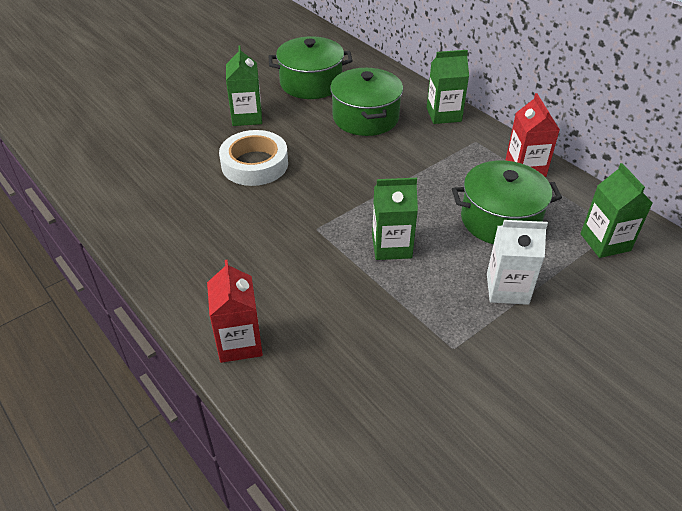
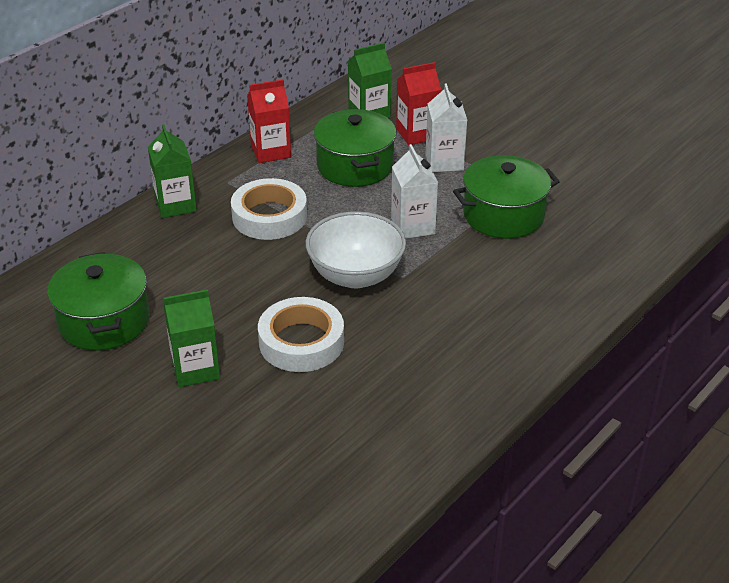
camera: 100 degrees left, 5 degrees down
(239, 343) = (570, 302): red carton -> red carton (417, 134)
(326, 200) = (355, 275): none -> white bowl
(365, 117) = (187, 263): green pot -> green pot (503, 215)
(391, 246) = (413, 226): green carton -> white carton
(421, 160) = (269, 216): none -> white tape

